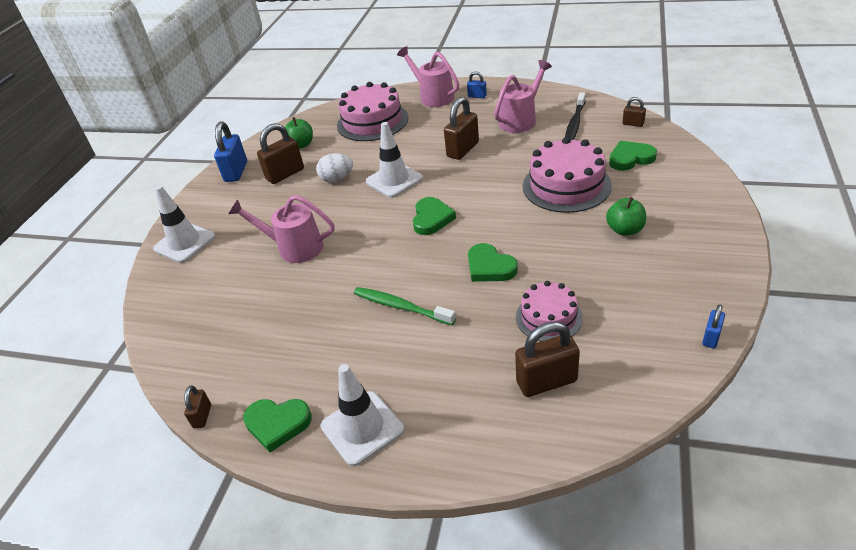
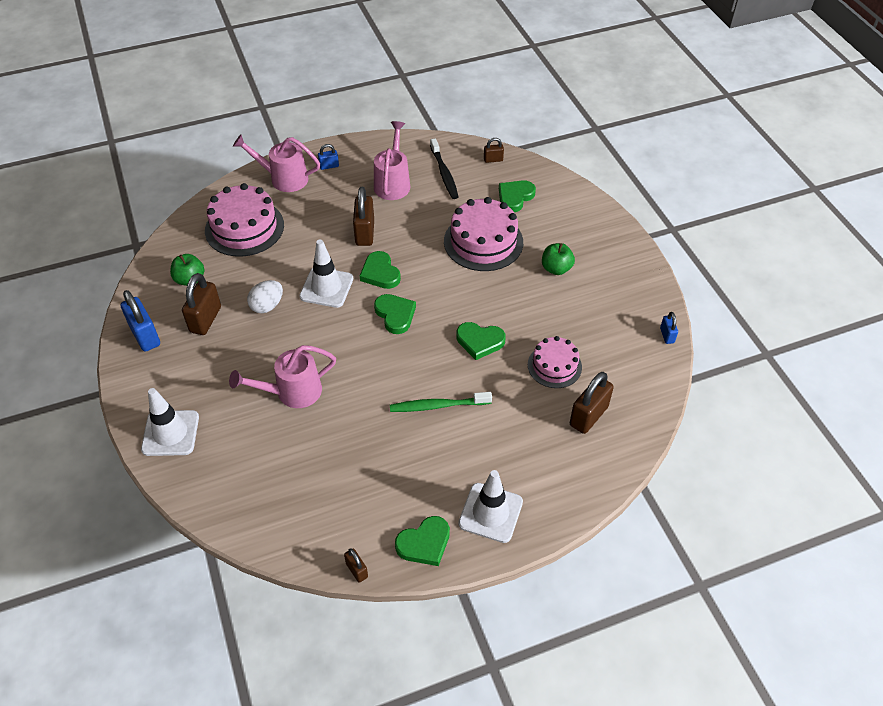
camera: 40 degrees left, 10 degrees up
(448, 183) = (380, 273): none -> green heart

